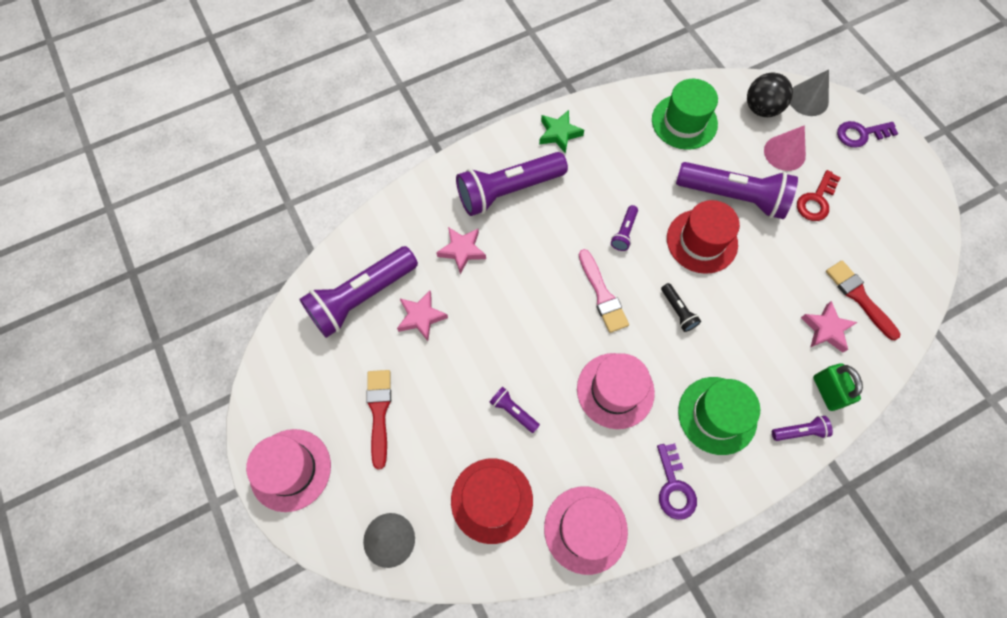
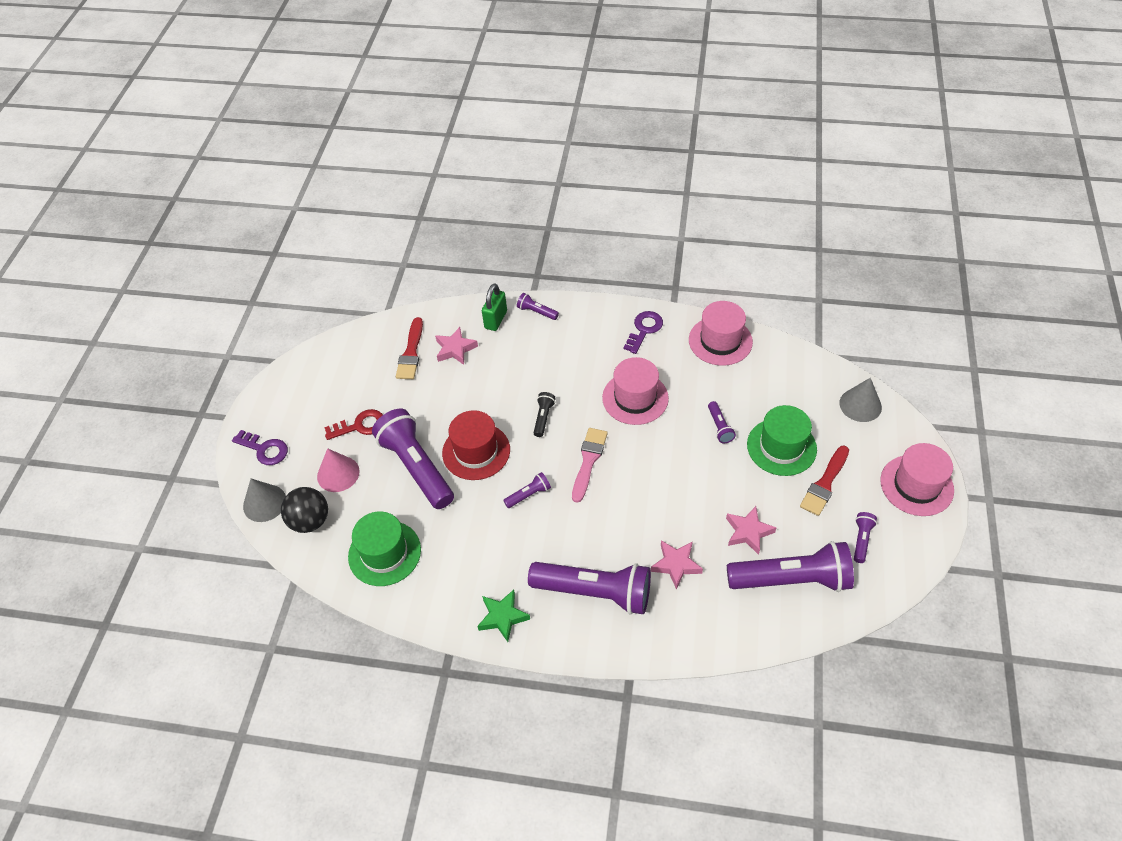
camera: 140 degrees left, 15 degrees down
(319, 373) = (861, 540): none -> purple flashlight
(492, 500) = (772, 387): red hat -> none
(717, 415) = (579, 347): green hat -> green hat (781, 447)

